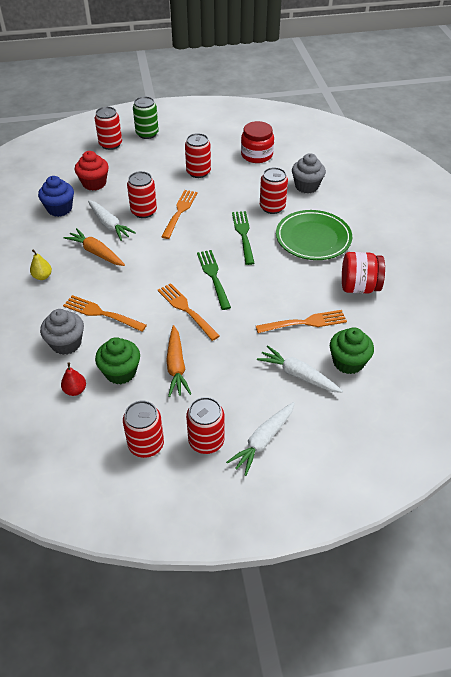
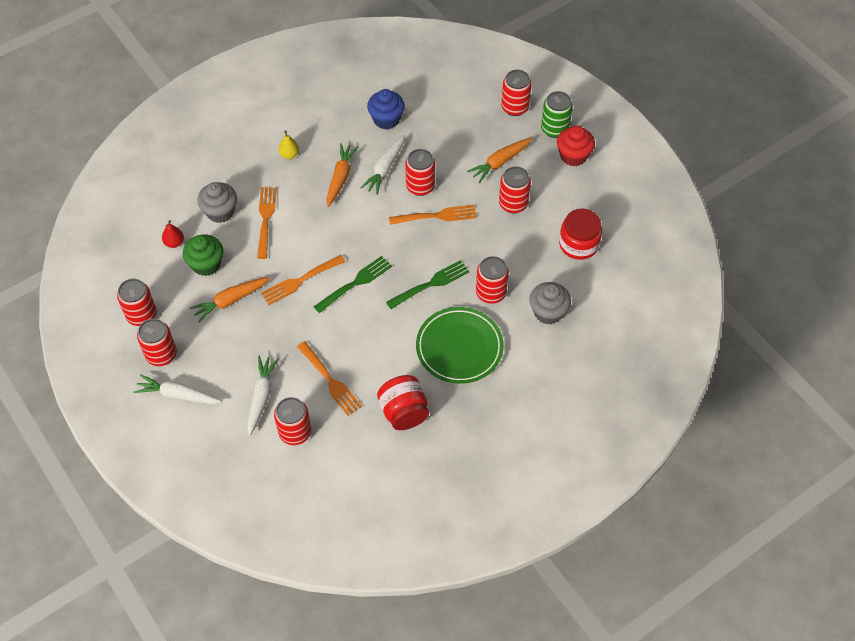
camera: 65 degrees right, 10 degrees up
(94, 183) = (441, 126): red cupcake -> red cupcake (573, 156)
(155, 166) = (500, 162): none -> orange carrot
(187, 310) = (301, 280): orange fork -> orange fork turned 150 degrees counterclockwise
(348, 362) = (295, 432): green cupcake -> red can

